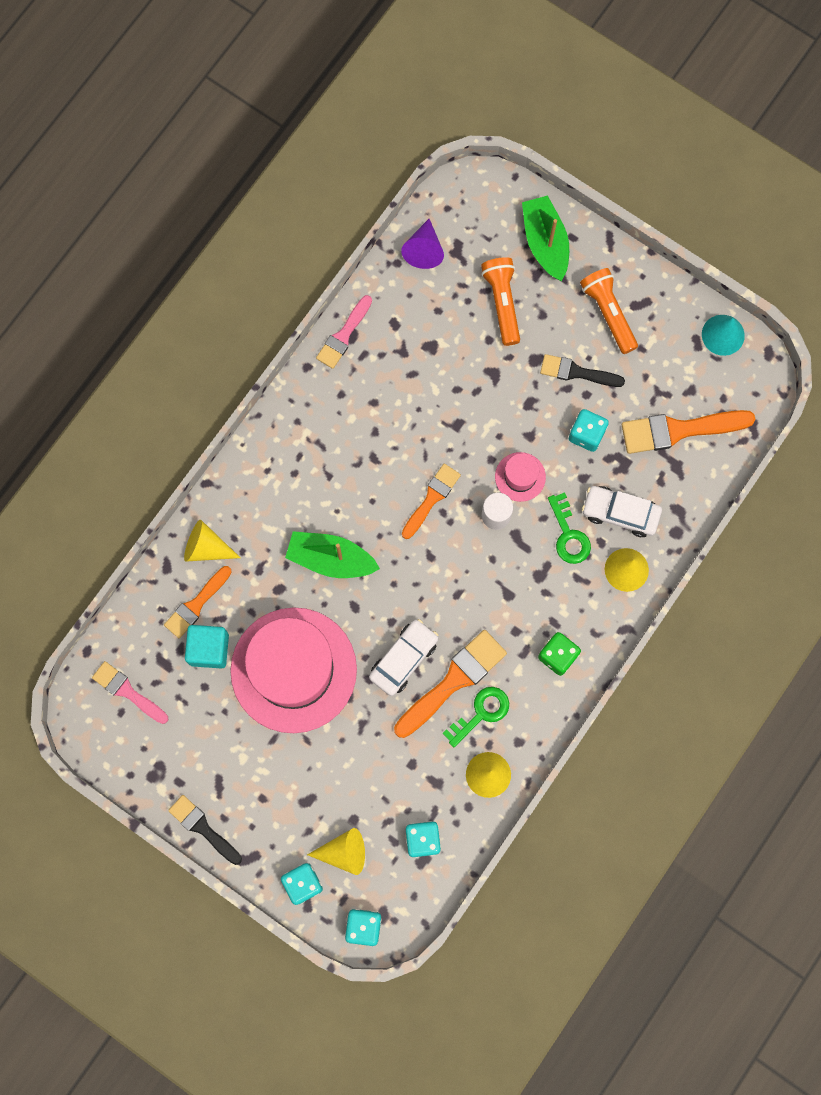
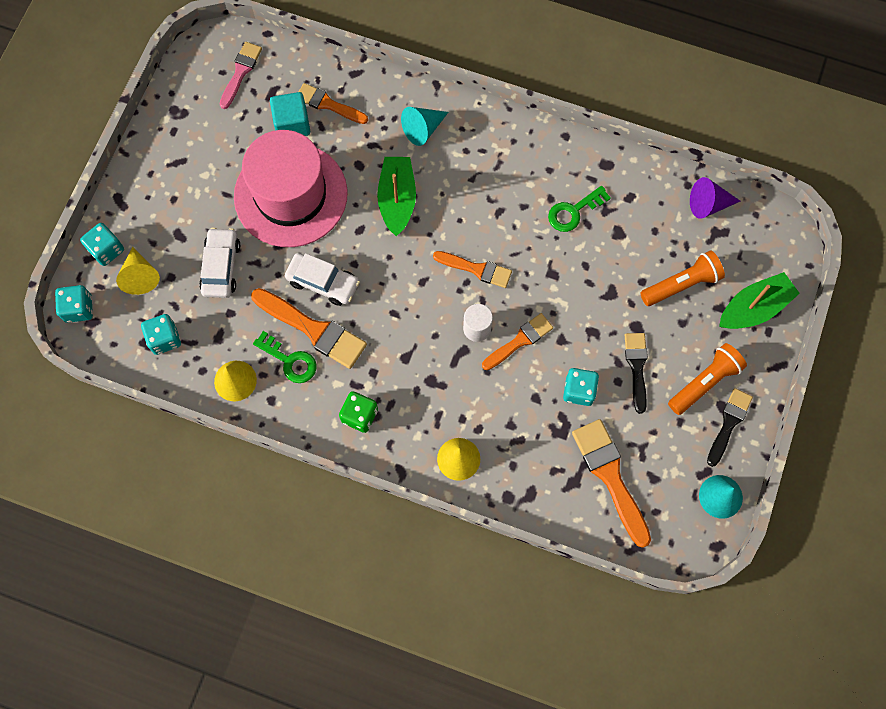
camera: 75 degrees right, 5 degrees down
(203, 828) = (138, 159): black brush -> black brush (728, 423)
(206, 548) = (379, 99): yellow cone -> none
(256, 511) = (423, 129): none -> turquoise cone
(343, 335) = (604, 158): pink brush -> none
(520, 477) = (520, 341): pink hat -> orange brush
(568, 535) = (477, 397): green key -> green key (573, 211)
(620, 513) = (511, 440): white car -> white car (221, 267)

